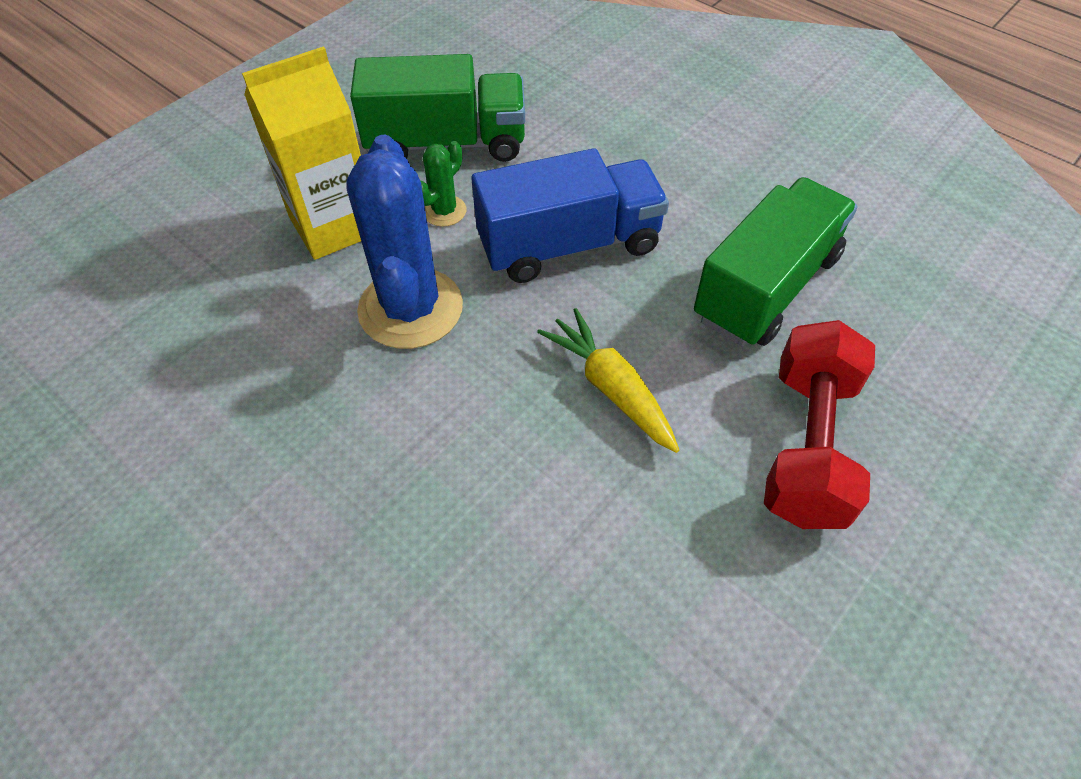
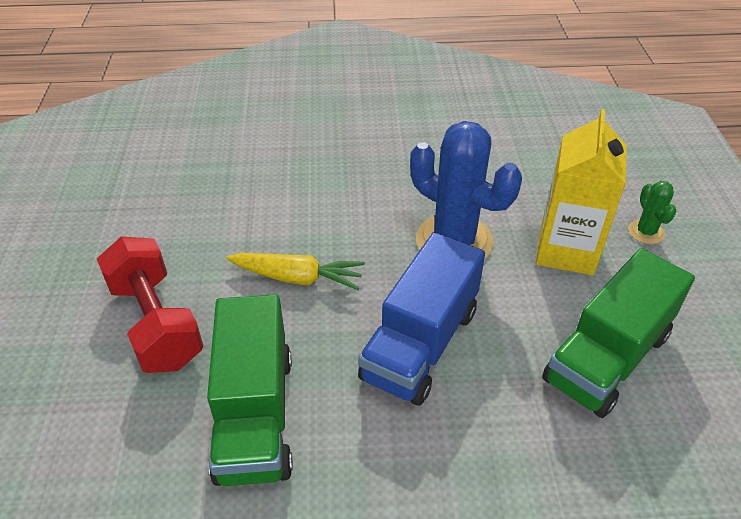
camera: 135 degrees right, 10 degrees down
(444, 211) = (525, 306): green cactus -> green cactus (646, 232)

